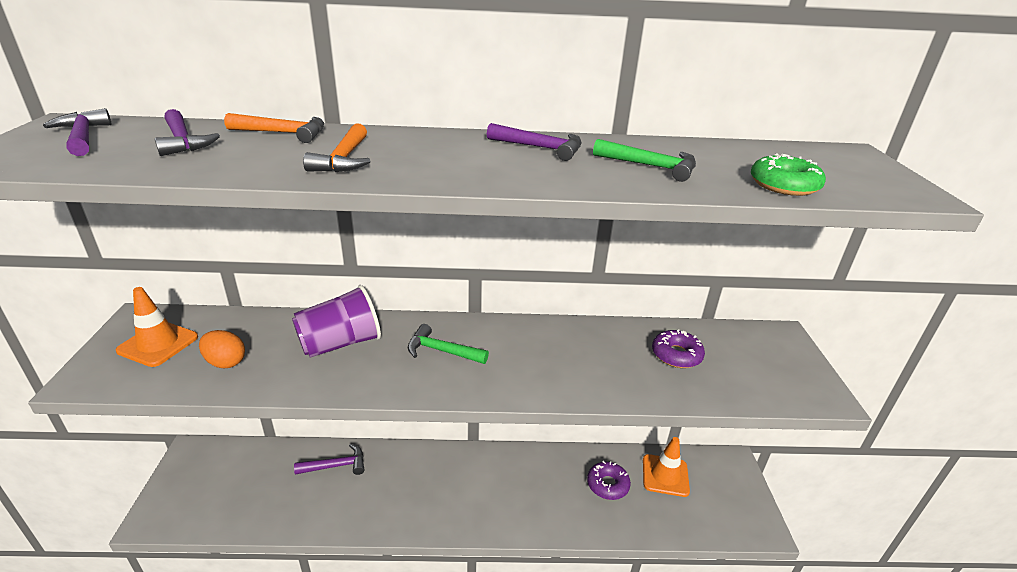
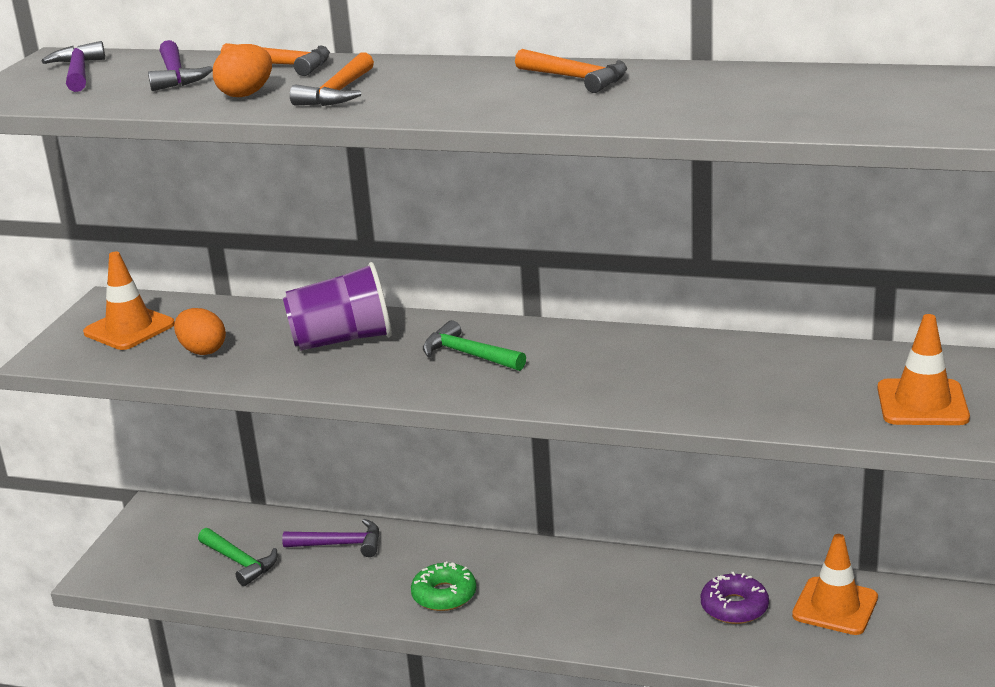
camera: 20 degrees right, 5 degrees down
(256, 159) = (246, 94): none -> orange egg
(541, 148) = (577, 79): purple hammer -> orange hammer
(651, 166) = (698, 99): green hammer -> green hammer (240, 562)
(676, 355) = (798, 378): purple donut -> none
(765, 371) = (922, 403): none -> orange traffic cone
(784, 185) = (848, 119): green donut -> green donut (444, 595)

